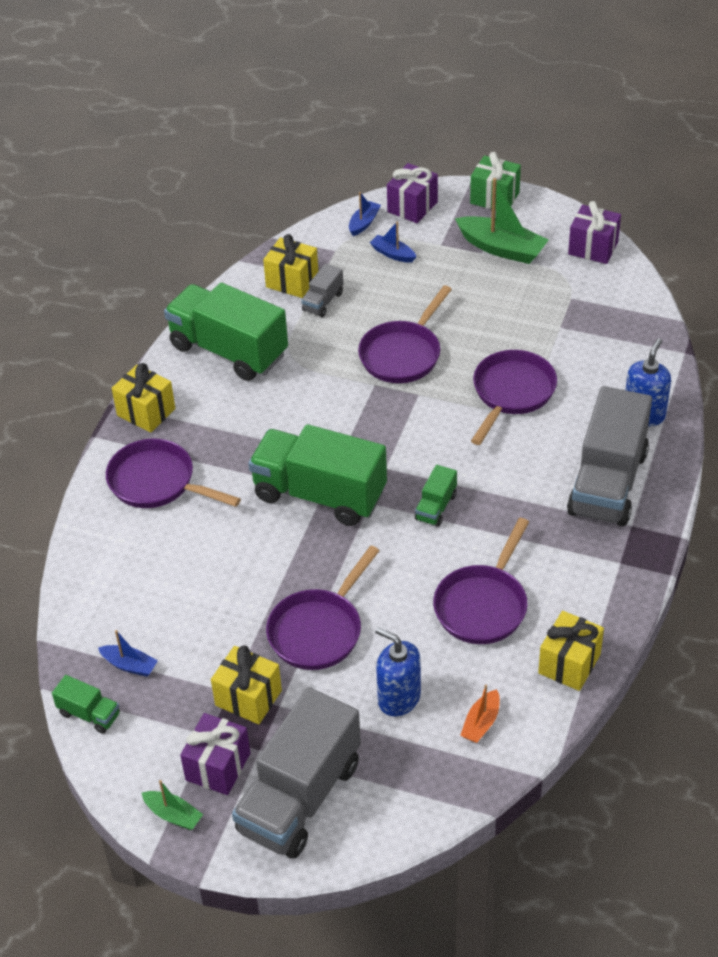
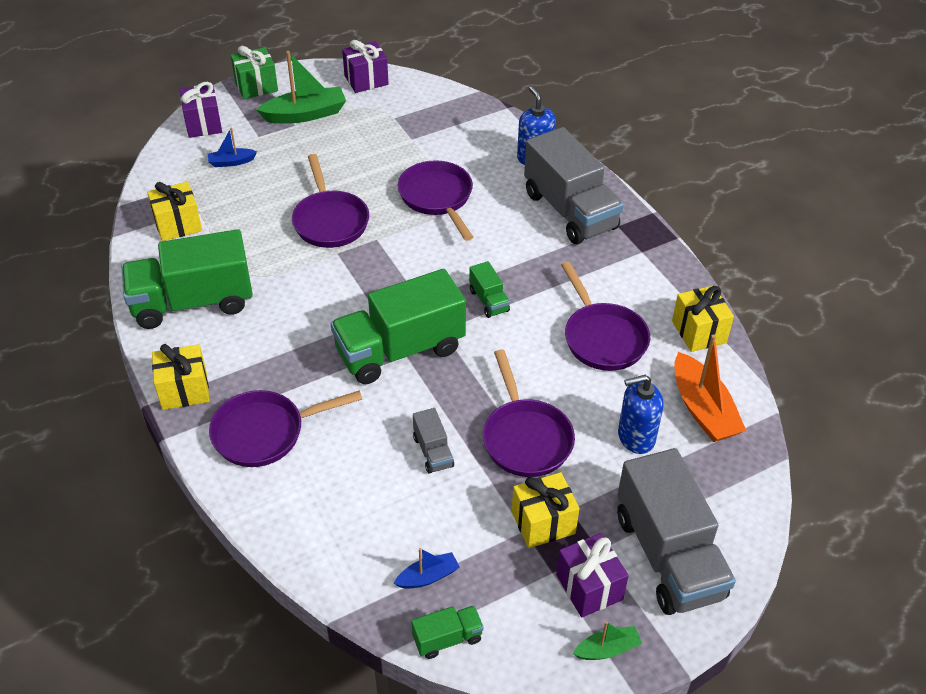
camera: 50 degrees left, 0 degrees up
(323, 302) = (222, 224): grey truck -> grey truck (433, 452)
(364, 223) = (180, 155): blue boat -> none
(481, 723) = (702, 409): orange boat -> orange boat, size x1.90

